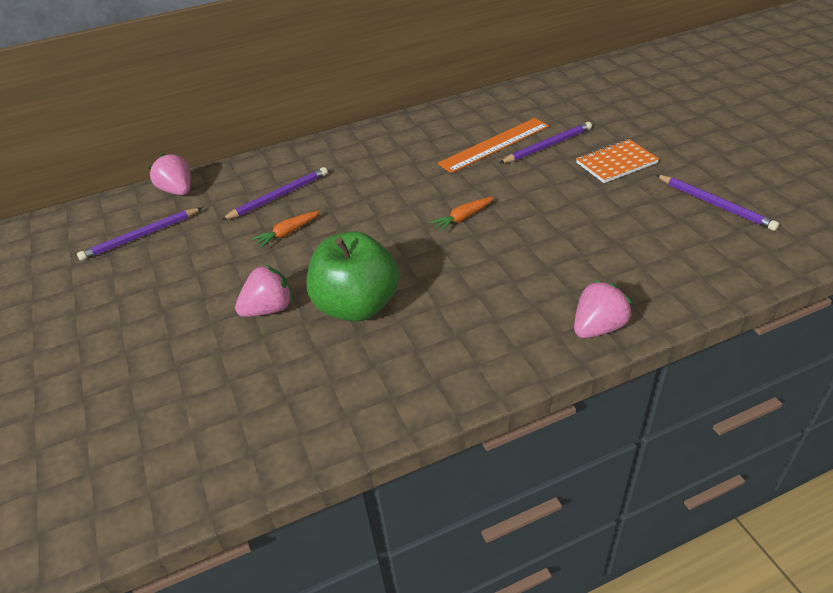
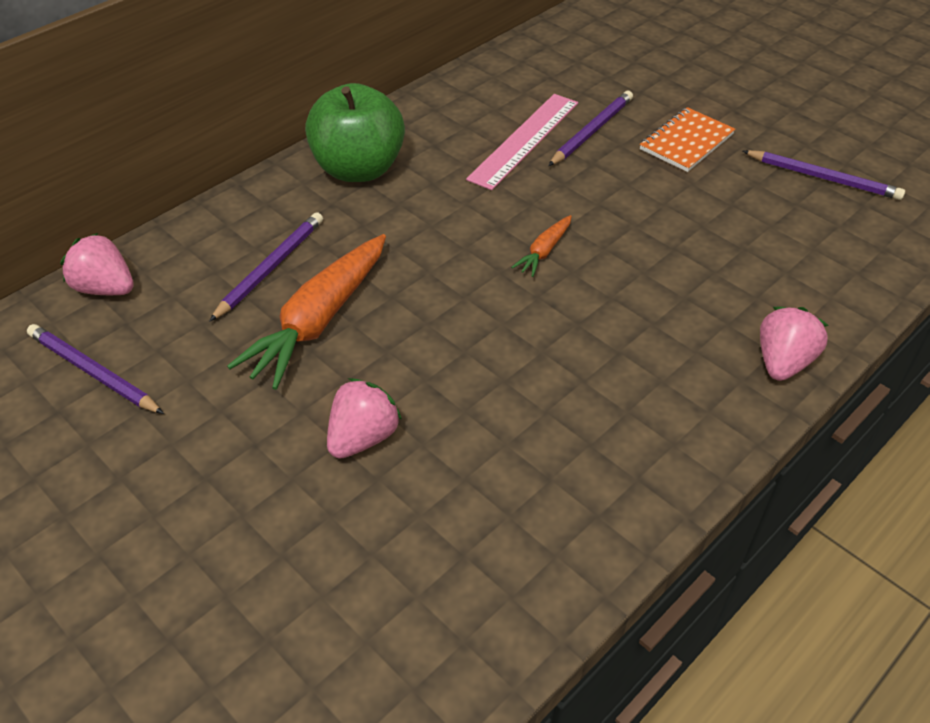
camera: 25 degrees left, 5 degrees up
(141, 236) = (93, 372): purple pencil -> purple pencil turned 90 degrees clockwise
(287, 233) = (319, 320): orange carrot -> orange carrot, size x2.13
(357, 306) = (480, 404): green apple -> green apple (358, 169)
(494, 145) = (524, 140): orange ruler -> pink ruler

